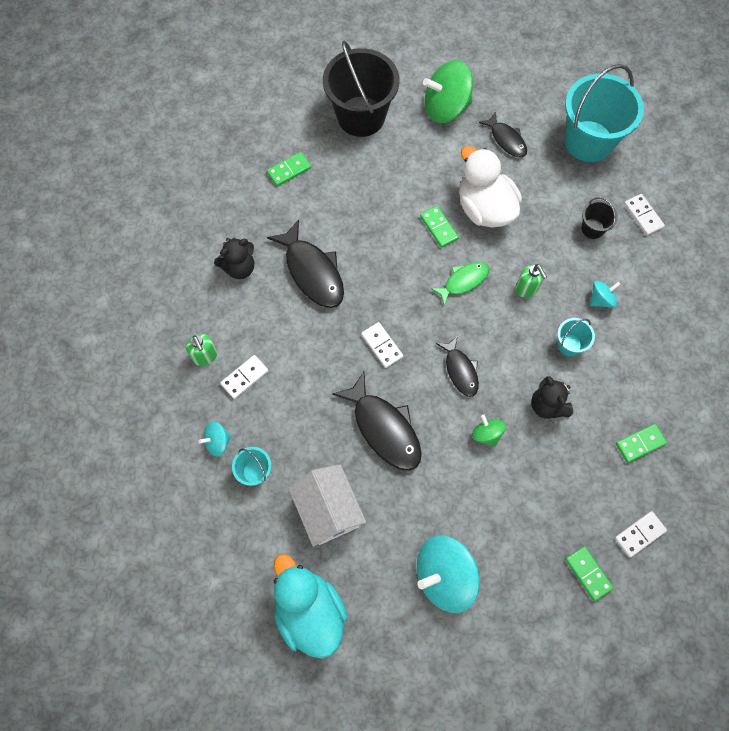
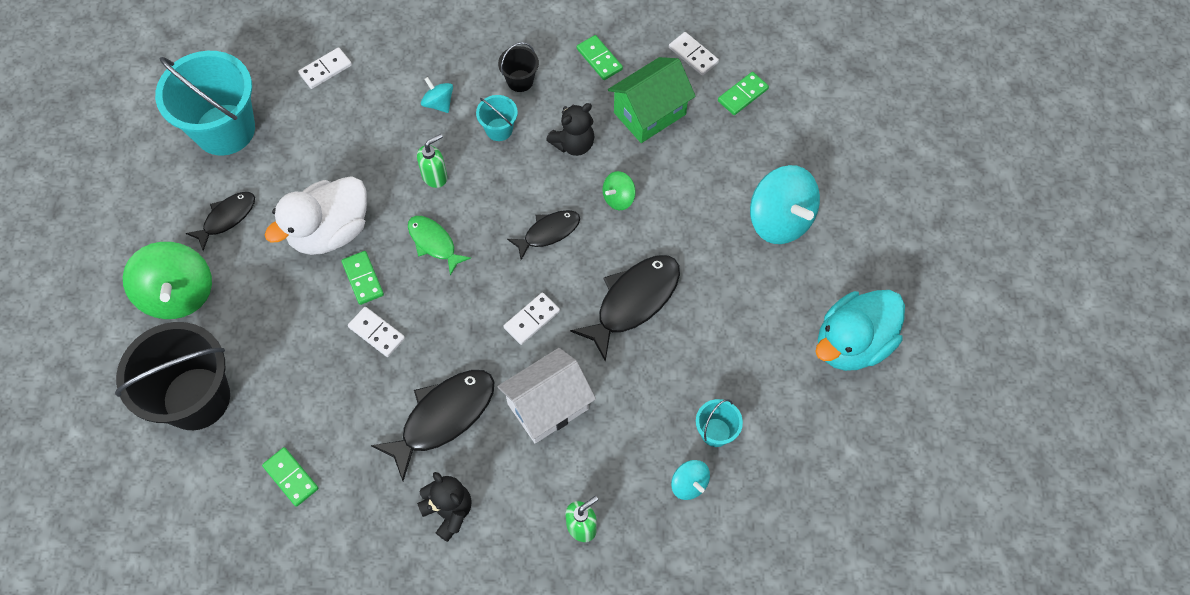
camera: 100 degrees left, 5 degrees down
(244, 377) = (601, 470): white domino -> white domino (376, 333)
(328, 510) = (740, 344): white house -> white house (548, 406)
(439, 227) = (363, 279): green domino -> green domino turned 75 degrees counterclockwise
(574, 479) = (649, 113): none -> green house
(592, 228) = (348, 117): black bucket -> black bucket (520, 81)

